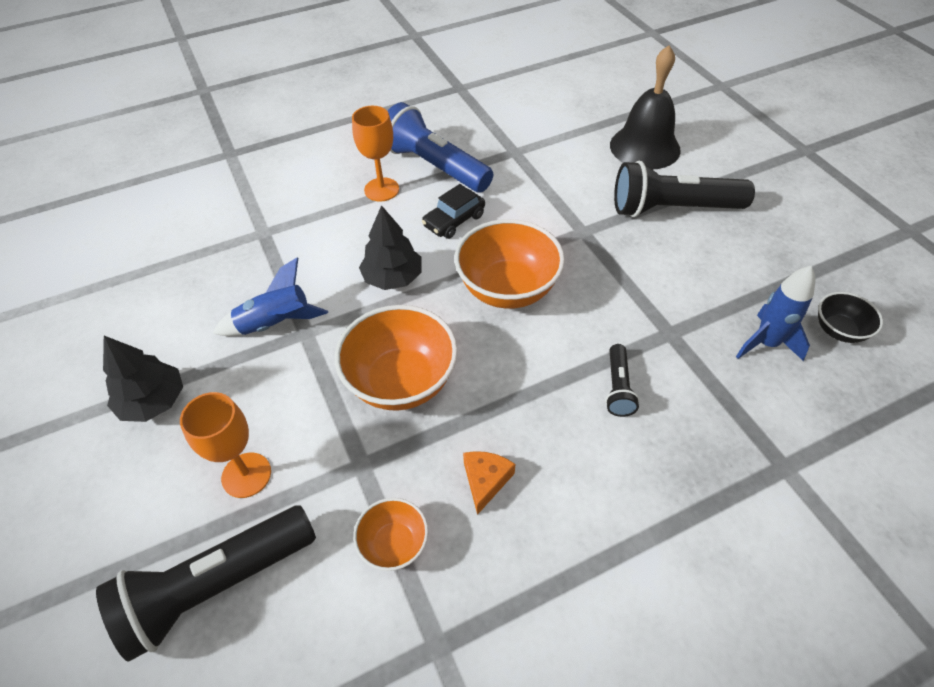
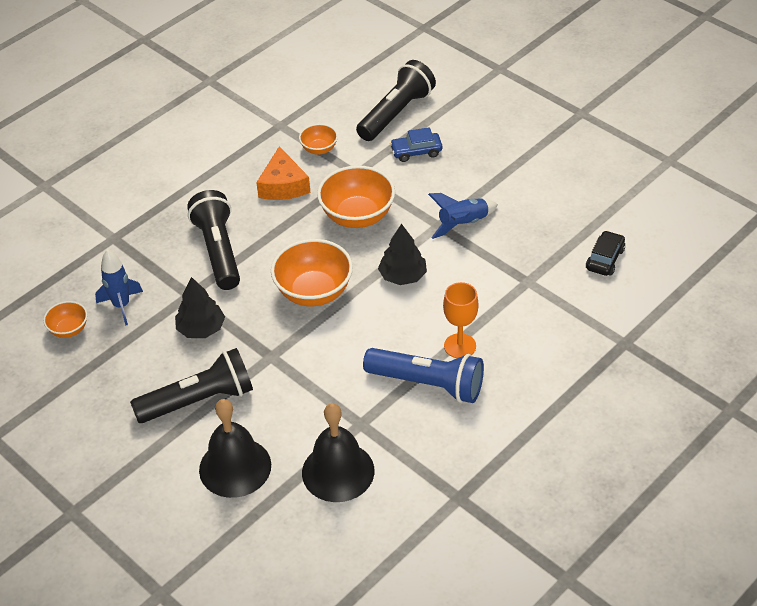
camera: 160 degrees right, 5 degrees down
(153, 401) = (500, 165): black tree -> black tree (201, 329)
(246, 475) = (416, 152): orange goblet -> blue car
(454, 221) = (381, 335): black car -> black car (605, 259)
(485, 480) = (283, 185): orange cheese -> orange cheese, size x1.68
(551, 124) = (338, 471): none -> black bell
(618, 387) = (218, 251): black flashlight -> black flashlight, size x2.08
(839, 330) = (69, 329): black bowl -> orange bowl

